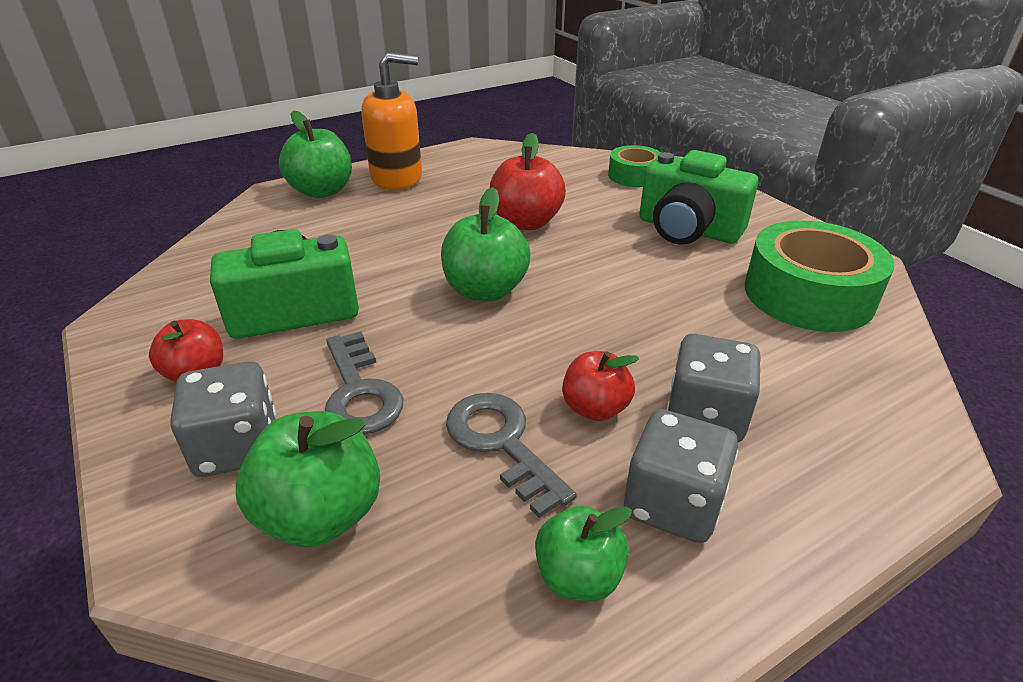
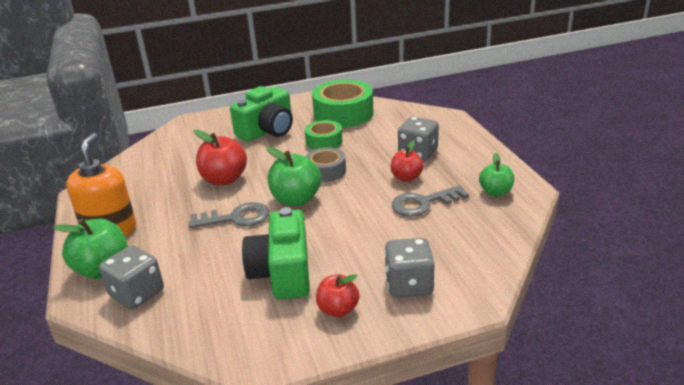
camera: 75 degrees left, 5 degrees down
(321, 514) = (459, 254): green apple -> none
(359, 392) = (375, 244): grey key -> grey key (236, 218)
(582, 306) = (326, 171): none -> grey tape
(634, 176) = (189, 136): green tape -> green tape (324, 141)
(672, 504) = (464, 168): grey dice -> grey dice (137, 293)

